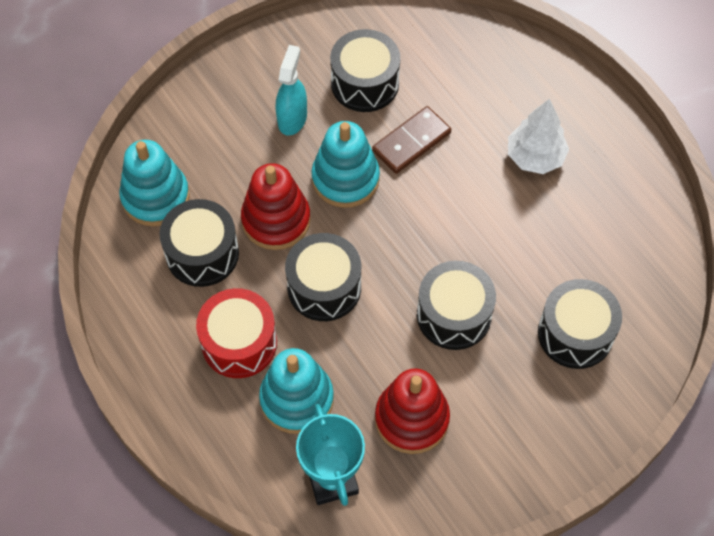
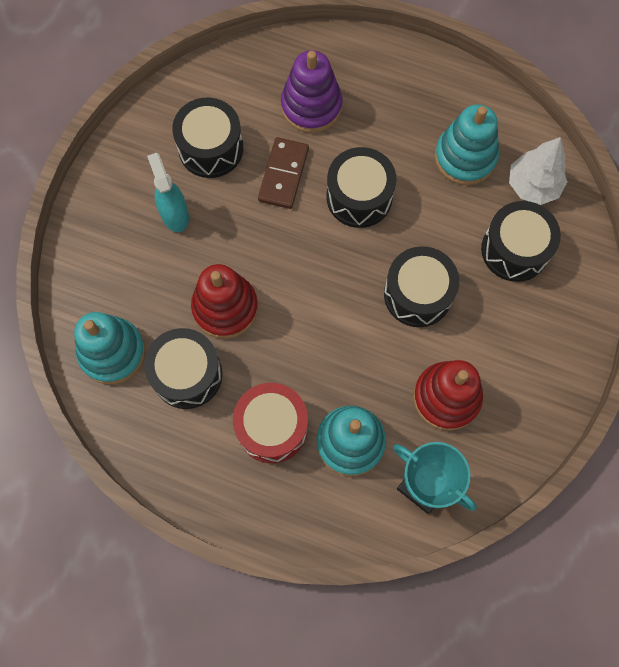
camera: 35 degrees left, 10 degrees up
(324, 287) = (304, 338): black drum -> black drum (359, 197)
(345, 179) = (254, 238): turquoise stacking toy -> turquoise stacking toy (465, 157)
(481, 100) = (311, 106): none -> purple stacking toy
(535, 157) = (385, 128): white tree -> white tree (533, 186)

